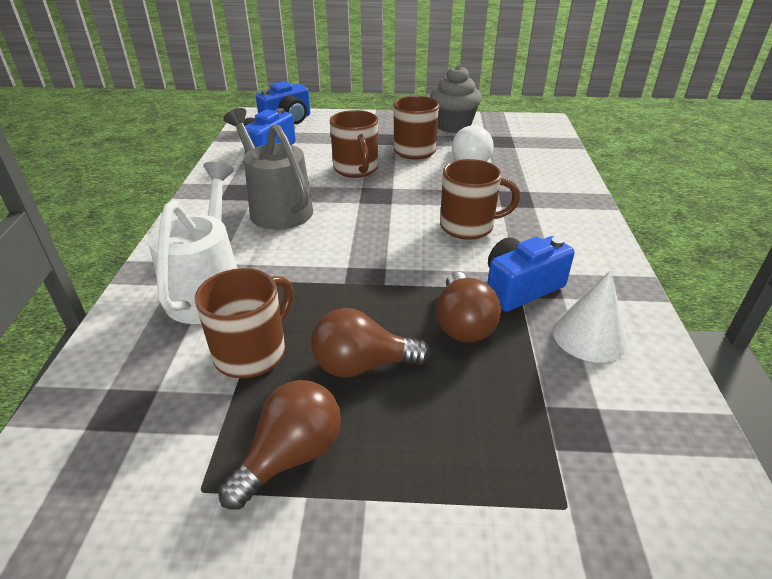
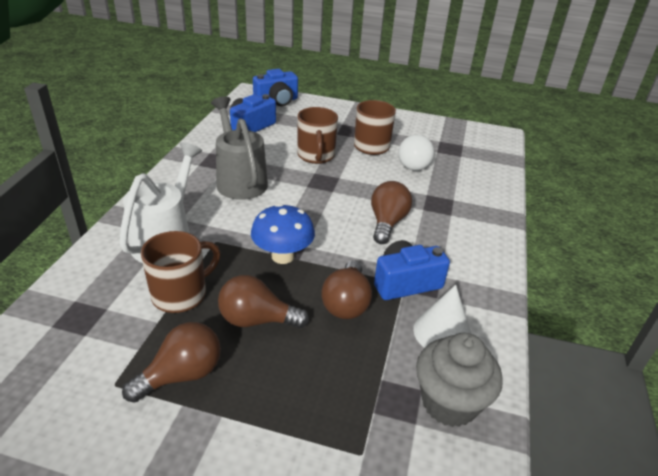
camera: 10 degrees right, 0 degrees up
(363, 284) = (282, 256): none -> blue mushroom
(453, 126) = (415, 127): grey cupcake -> grey cupcake (449, 402)
(468, 226) = (387, 223): brown mug -> brown light bulb

